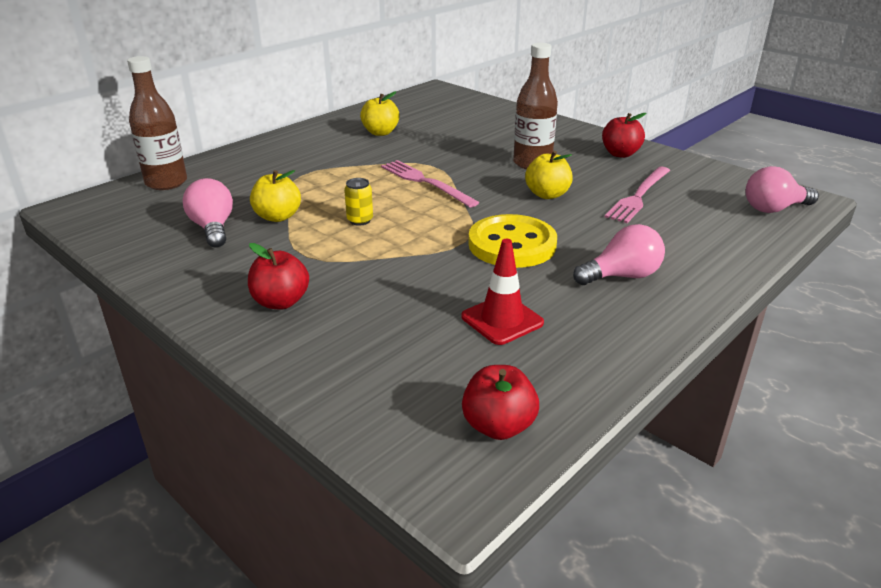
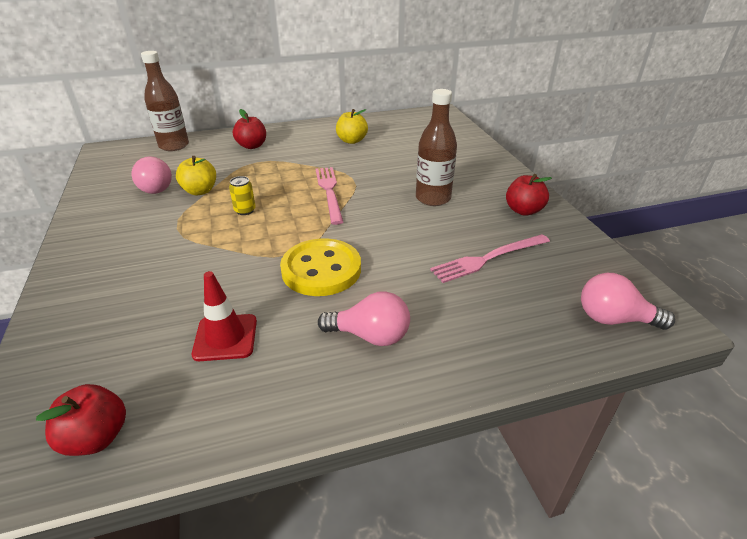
camera: 30 degrees right, 5 degrees up
(213, 228) = (154, 188): pink light bulb -> pink light bulb turned 135 degrees clockwise
(281, 302) = (115, 260): red apple -> red apple (252, 146)
(547, 194) = (408, 231): yellow apple -> none

